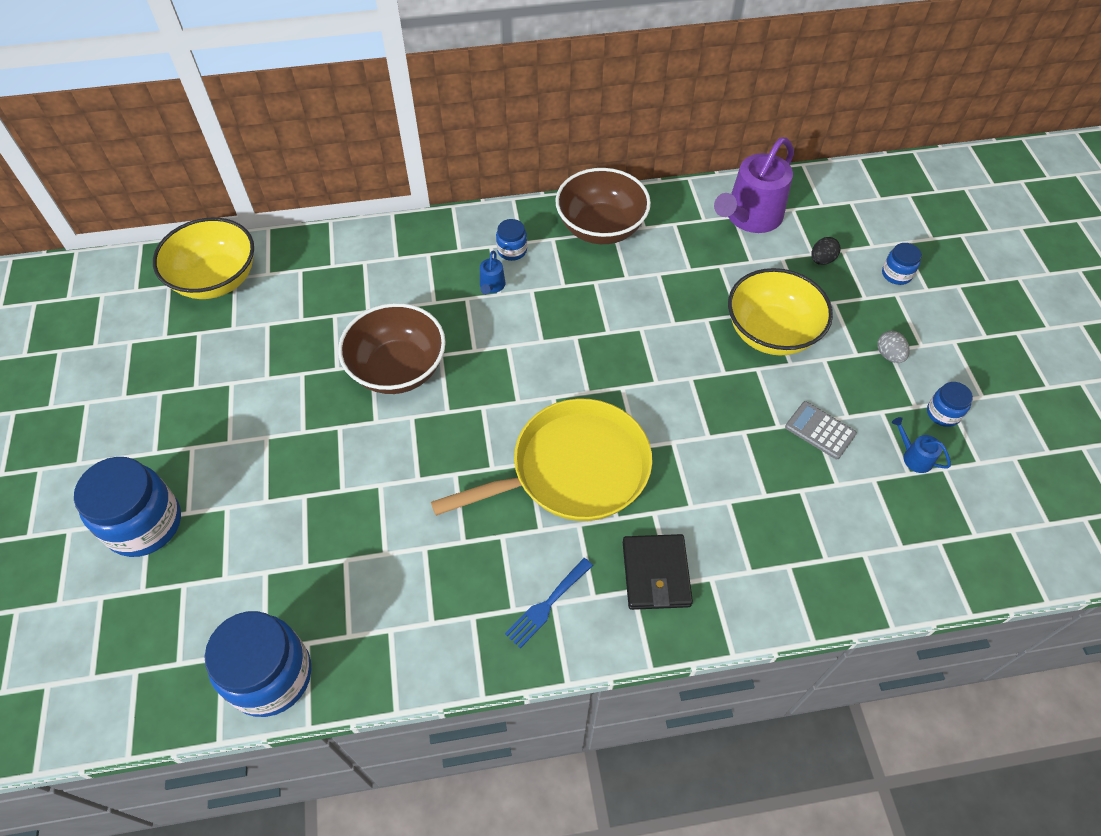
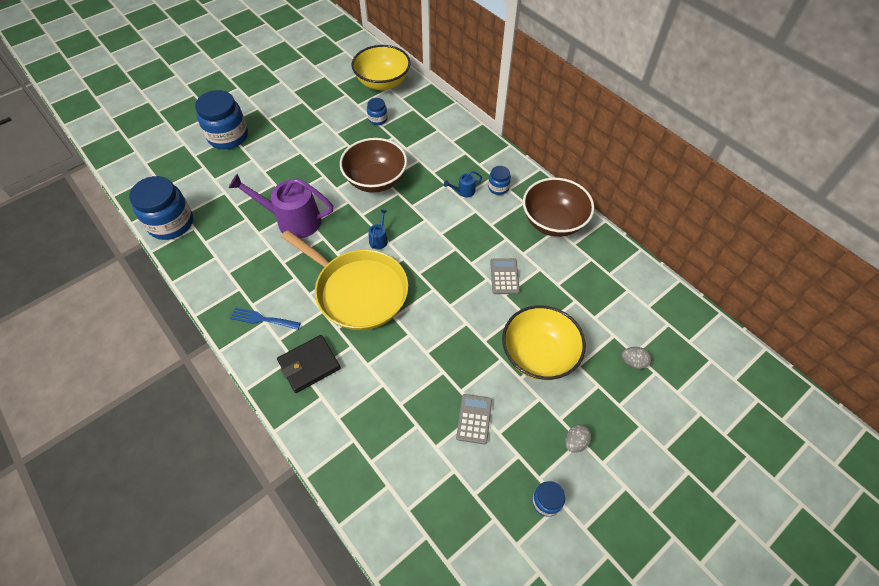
camera: 60 degrees right, 0 degrees up
(648, 310) = (504, 276): none -> grey calculator
(750, 217) = (636, 300): purple watering can -> purple watering can (293, 220)
(822, 260) = (633, 362): black egg -> grey egg
(896, 274) = (662, 420): blue jar -> blue jar (377, 119)
(914, 457) = (491, 493): blue watering can -> blue watering can (379, 239)

